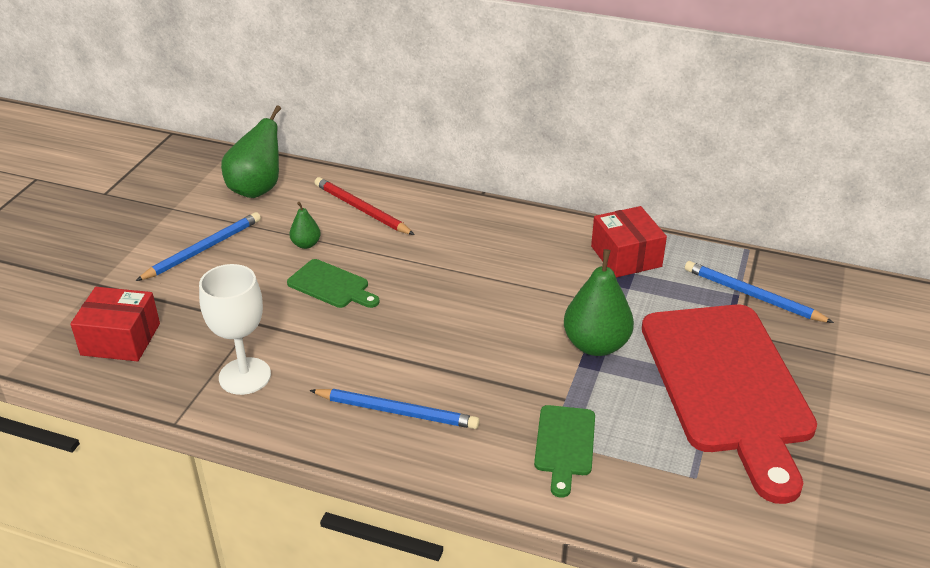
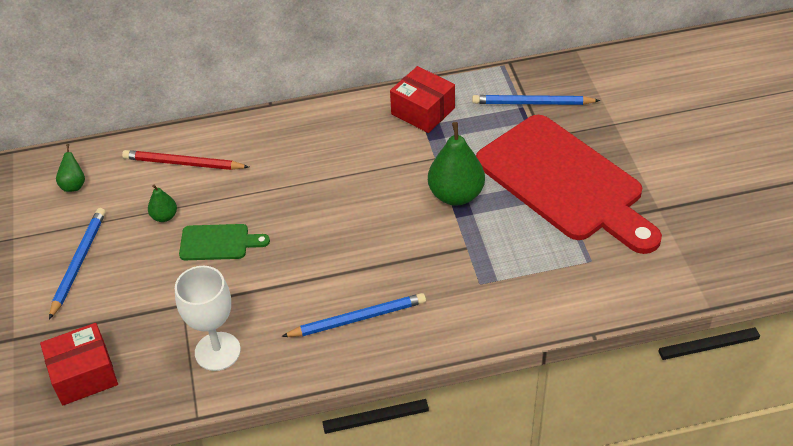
camera: 30 degrees left, 10 degrees up
(257, 189) = (74, 185): green pear -> green pear, size x0.50
(564, 445) = (492, 282): green cutting board -> none

